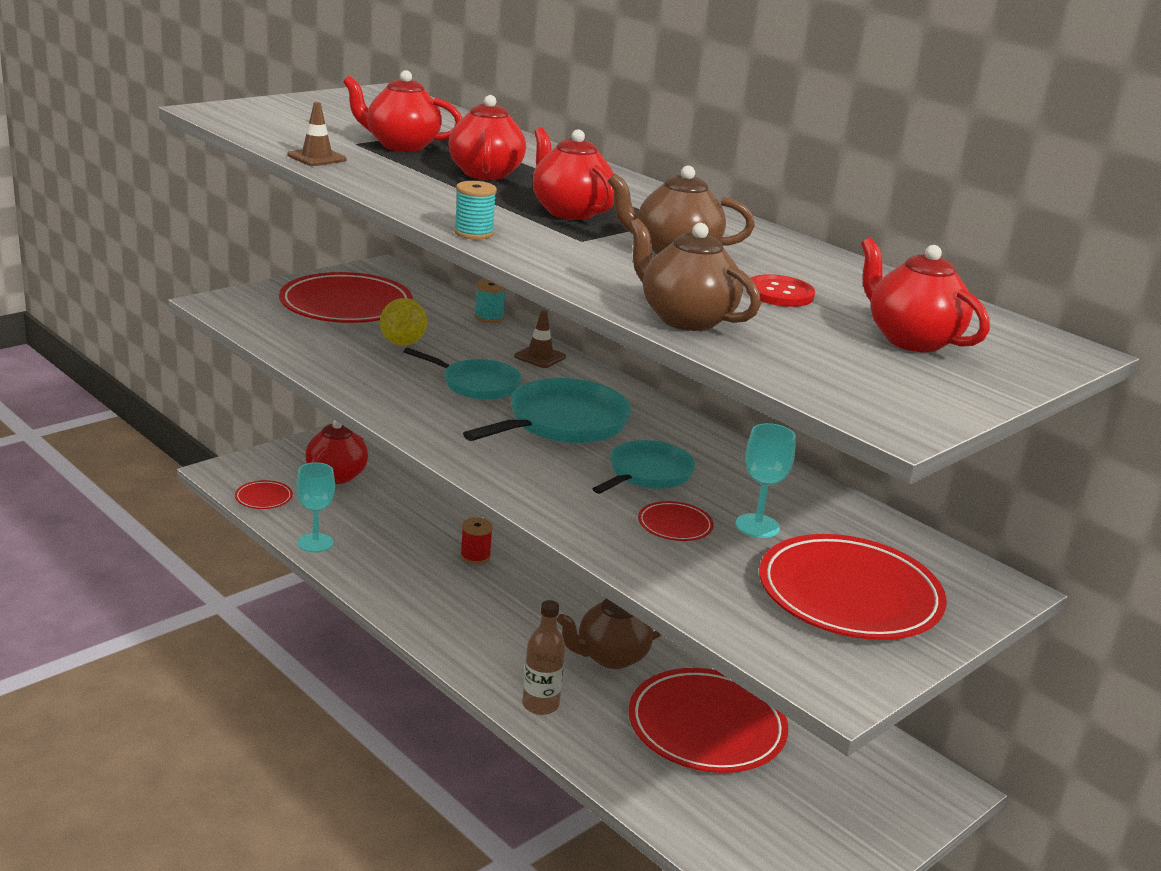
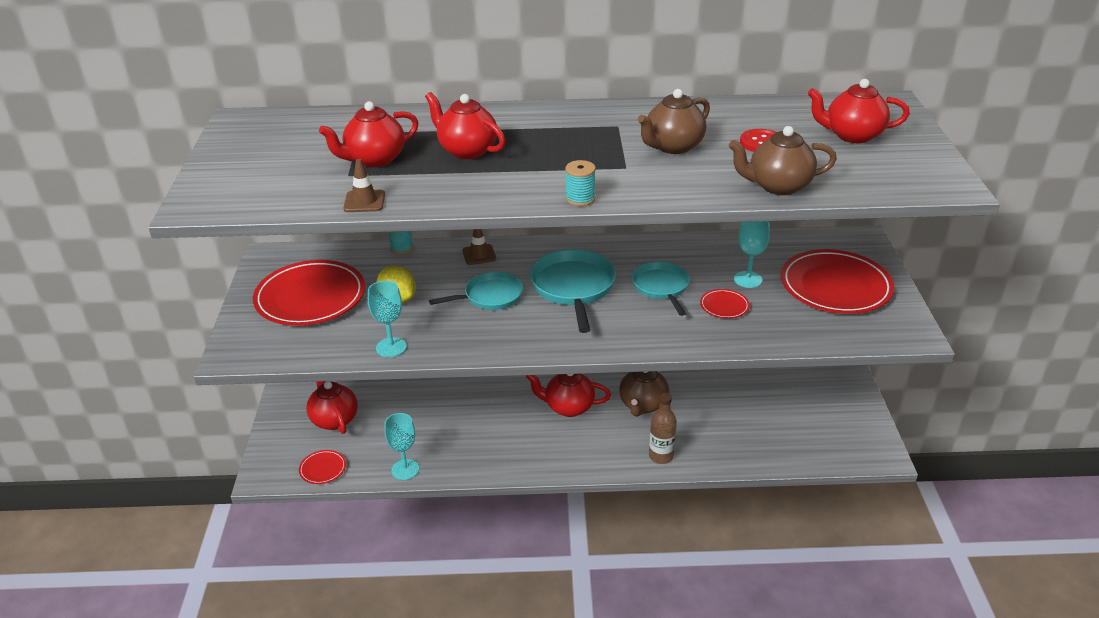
camera: 45 degrees left, 10 degrees up
(322, 364) = (391, 347): none -> turquoise goblet
(475, 556) = (494, 406): red spool -> none
(569, 212) = (571, 151): red teapot -> red teapot (568, 407)
(706, 727) = (731, 404): red plate -> none

